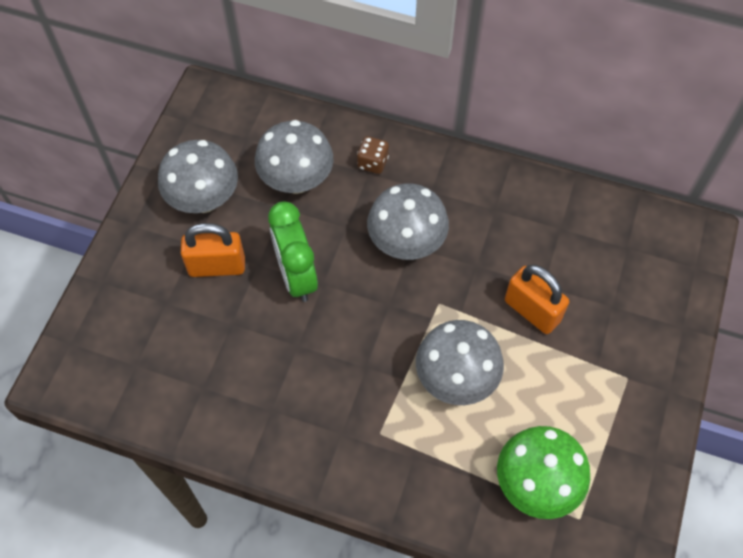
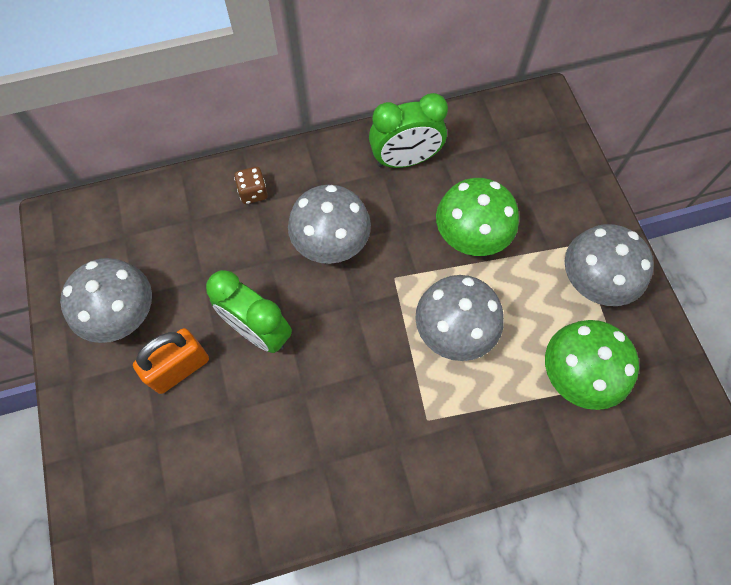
camera: 35 degrees left, 5 degrees up
(296, 180) = (197, 247): grey mushroom -> grey mushroom (593, 282)
(523, 211) = (405, 160): none -> green clock
(532, 311) = (470, 237): orange padlock -> green mushroom

